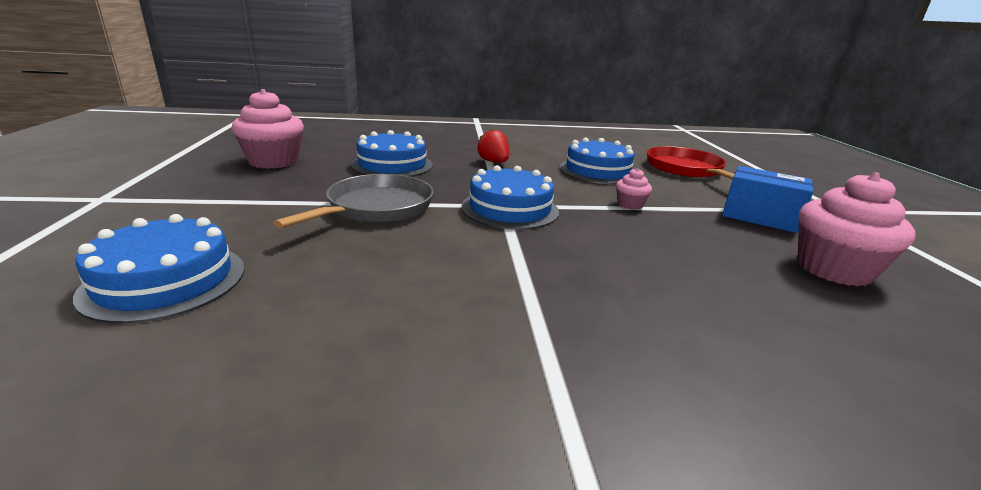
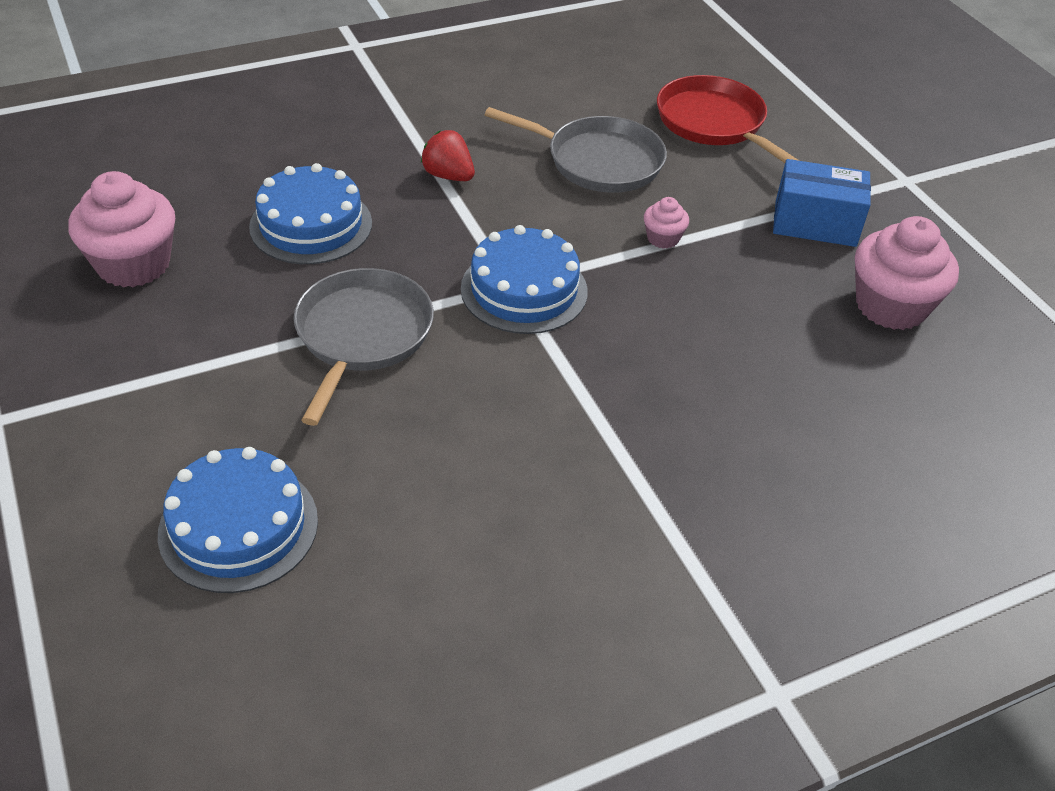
camera: 20 degrees left, 20 degrees up
(597, 171) = (599, 161): blue cake -> grey pan

